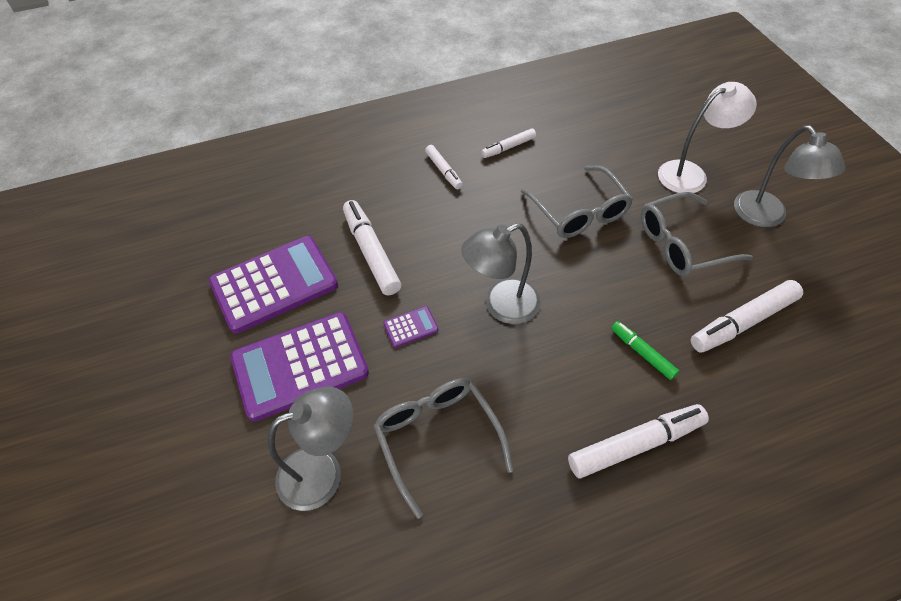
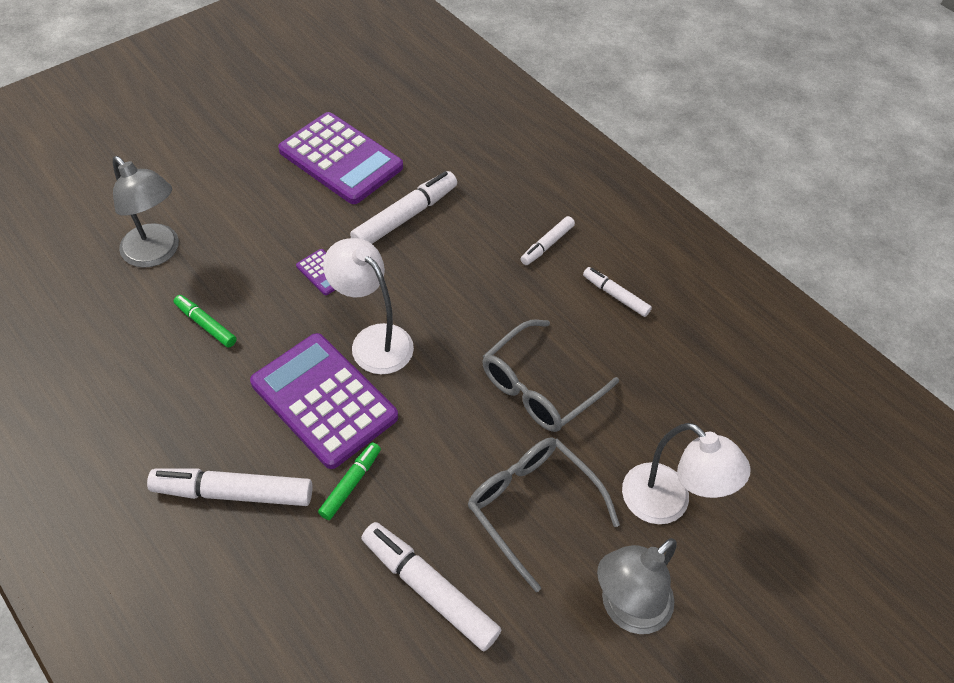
camera: 65 degrees right, 0 degrees up
(300, 366) = (257, 205): purple calculator -> purple calculator (324, 400)
(437, 438) = (206, 325): grey glasses -> green marker
(501, 306) = (373, 340): grey lamp -> white lamp
(635, 444) = (233, 492): white marker -> white marker turned 135 degrees clockwise

